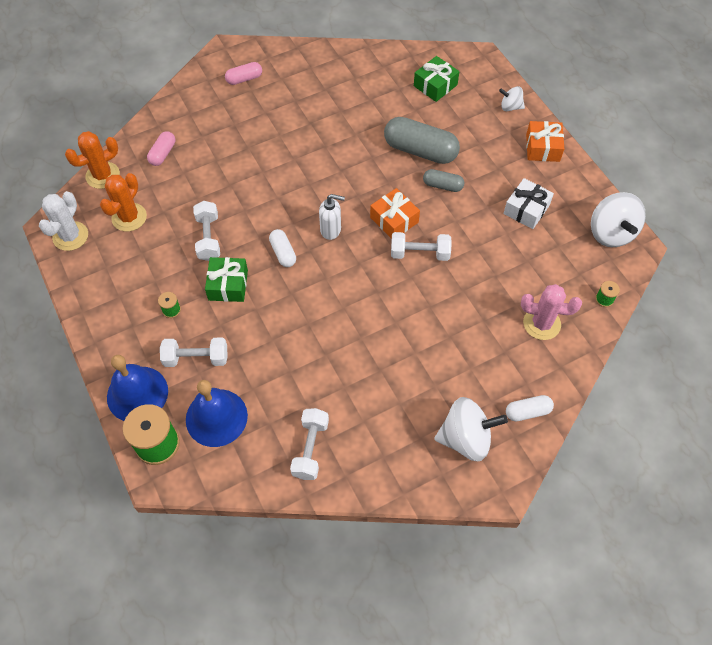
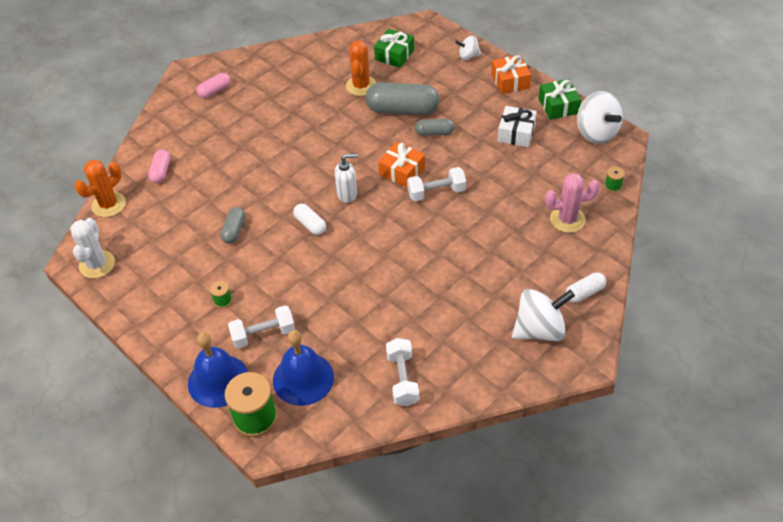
camera: 15 degrees left, 10 degrees down
(129, 217) = (149, 233): orange cactus -> orange cactus (361, 86)
(208, 238) = (234, 230): white dumbbell -> grey capsule
(228, 285) = (269, 265): green gift -> green gift (558, 106)

